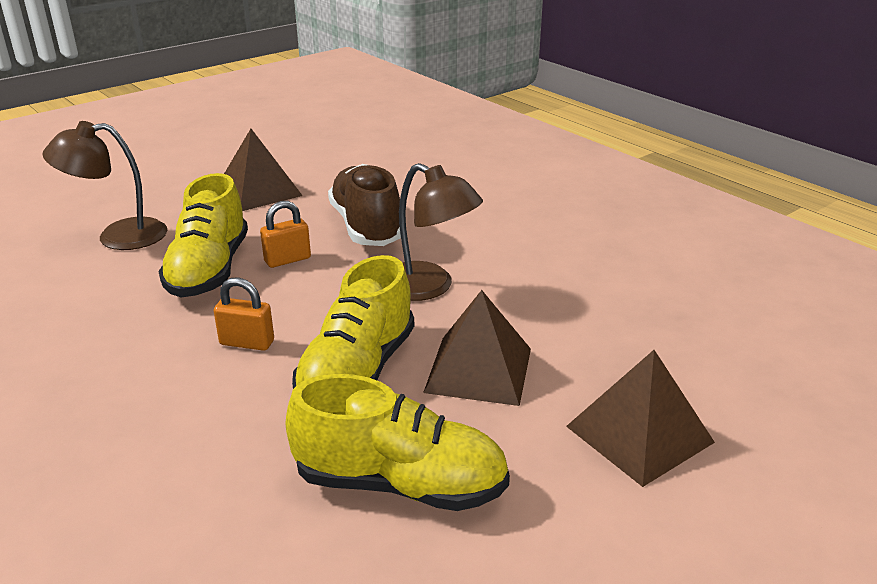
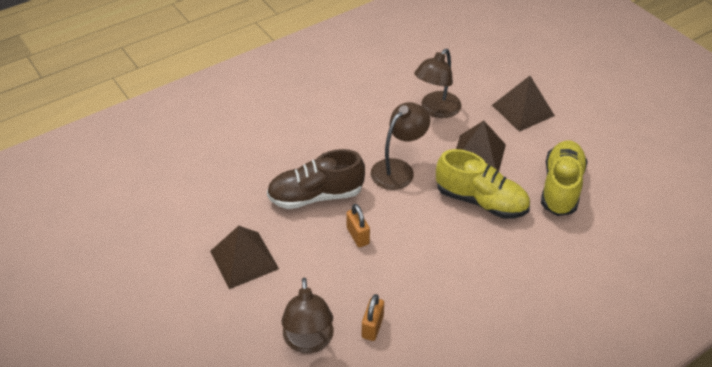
camera: 85 degrees left, 15 degrees up
(209, 270) = (367, 277): yellow shoe -> none
(247, 343) = (454, 249): orange padlock -> orange padlock (372, 327)
(591, 321) = (436, 110): none -> brown lamp

